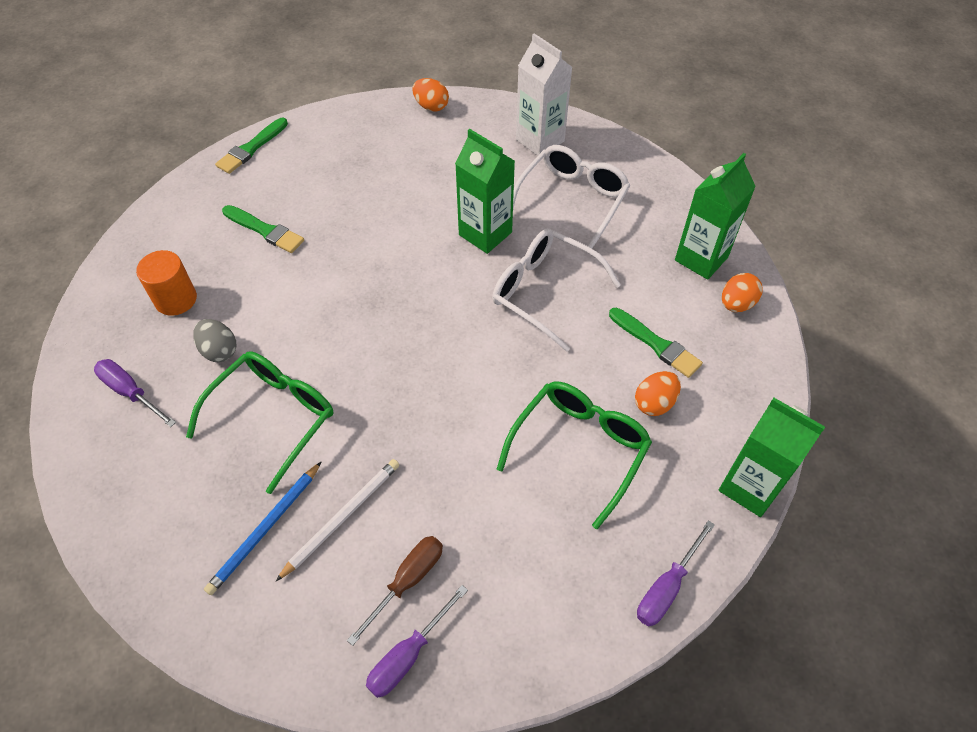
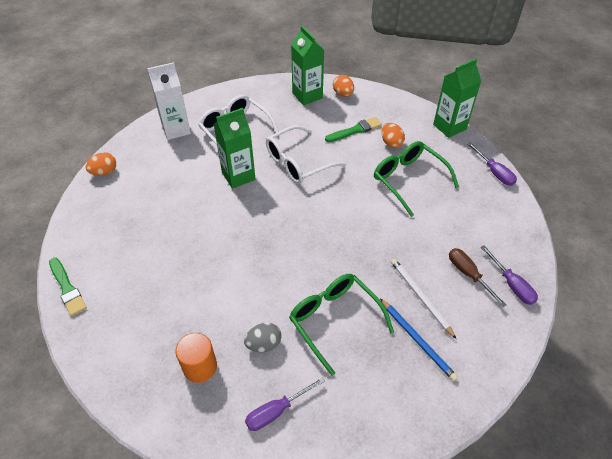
camera: 70 degrees left, 5 degrees down
(265, 230) = (163, 295): green brush -> none

